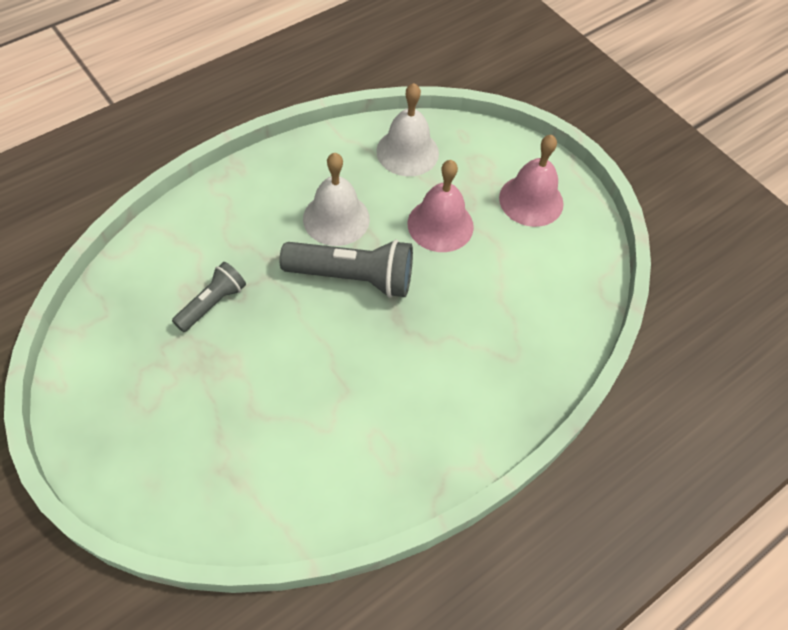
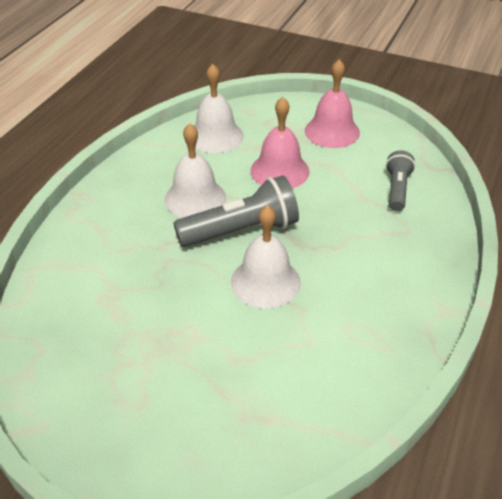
camera: 25 degrees left, 15 degrees down
(212, 303) = (137, 298): grey flashlight -> grey flashlight (397, 189)
(334, 345) = (265, 282): none -> white bell

